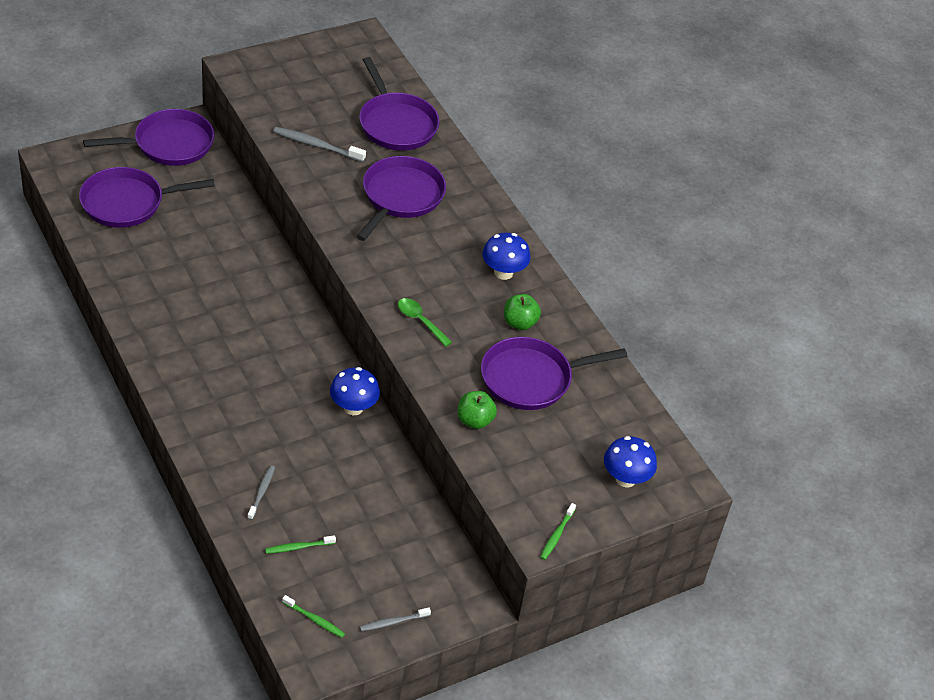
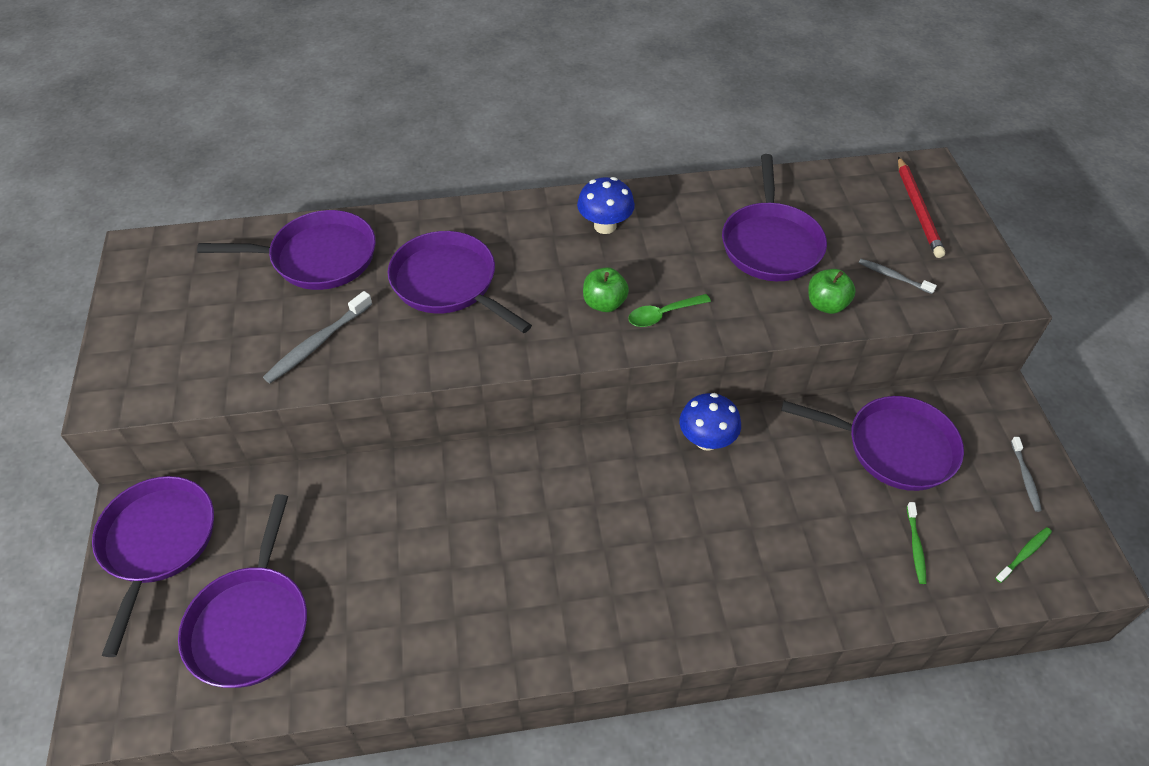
camera: 65 degrees left, 5 degrees up
(261, 492) = (826, 567): grey toothbrush -> grey toothbrush (893, 277)
(392, 529) = (893, 447): none -> purple pan
(519, 323) = (685, 232): green apple -> green apple (604, 303)
(557, 535) = (993, 279): green toothbrush -> none
(625, 479) = (918, 209): blue mushroom -> red pencil

